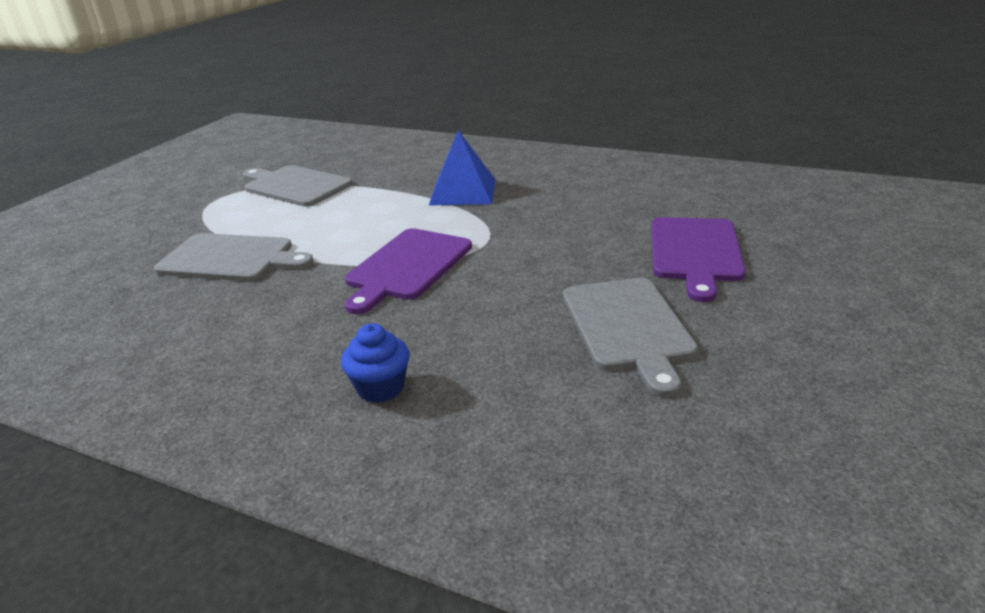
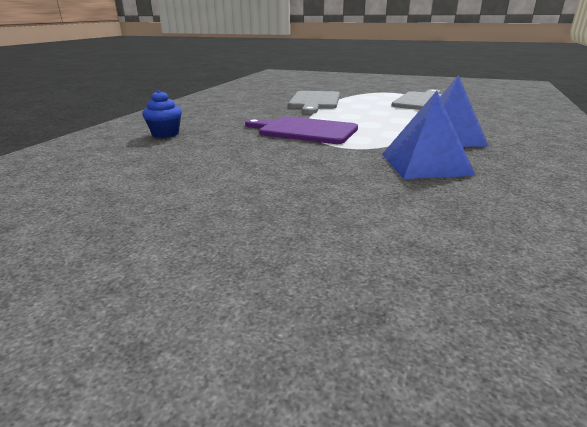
camera: 85 degrees right, 5 degrees down
(543, 210) = (425, 164): none -> blue pyramid
(628, 327) = (190, 193): grey cutting board -> none
(695, 252) = (339, 235): purple cutting board -> none

